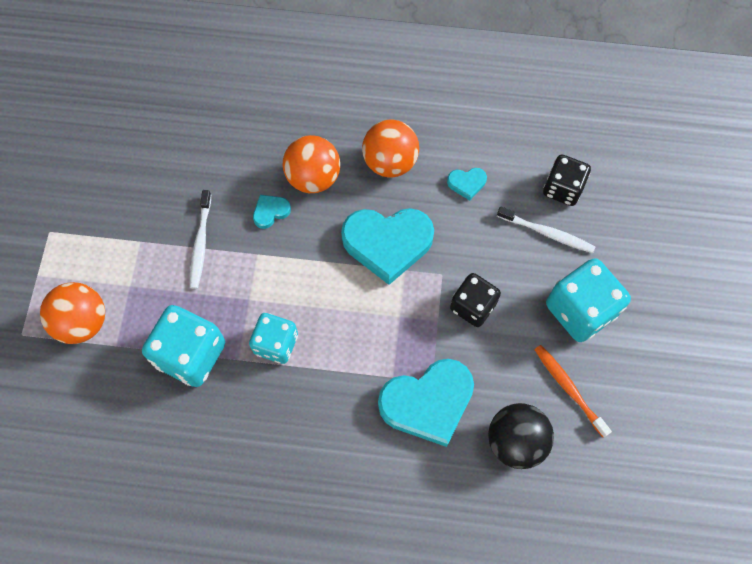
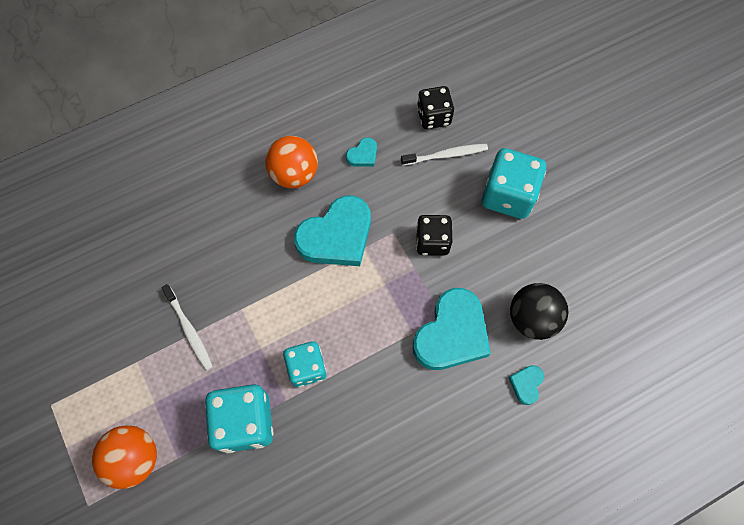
camera: 35 degrees left, 0 degrees up
(270, 212) = (228, 269): turquoise heart -> turquoise heart (526, 384)
(313, 177) = (243, 222): orange ball -> none
(569, 388) = (540, 256): orange toothbrush -> none

